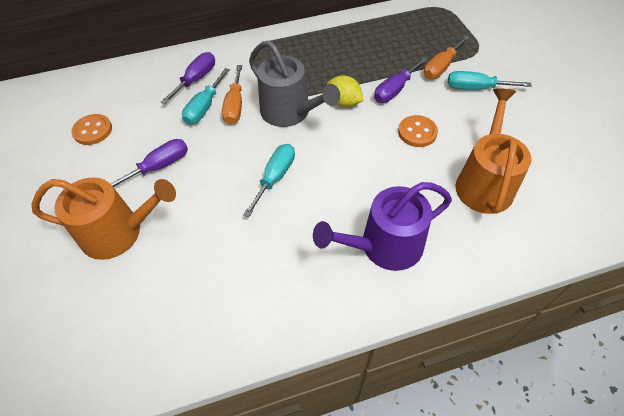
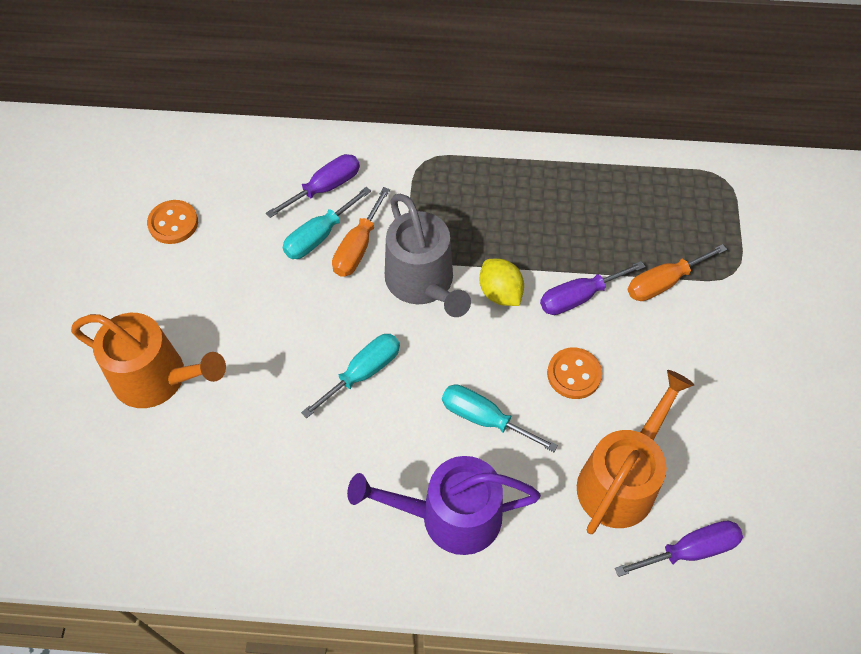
camera: 20 degrees right, 5 degrees up
(159, 166) = (232, 305): purple screwdriver -> purple screwdriver (690, 550)
(476, 88) = (693, 335): turquoise screwdriver -> turquoise screwdriver (484, 418)

